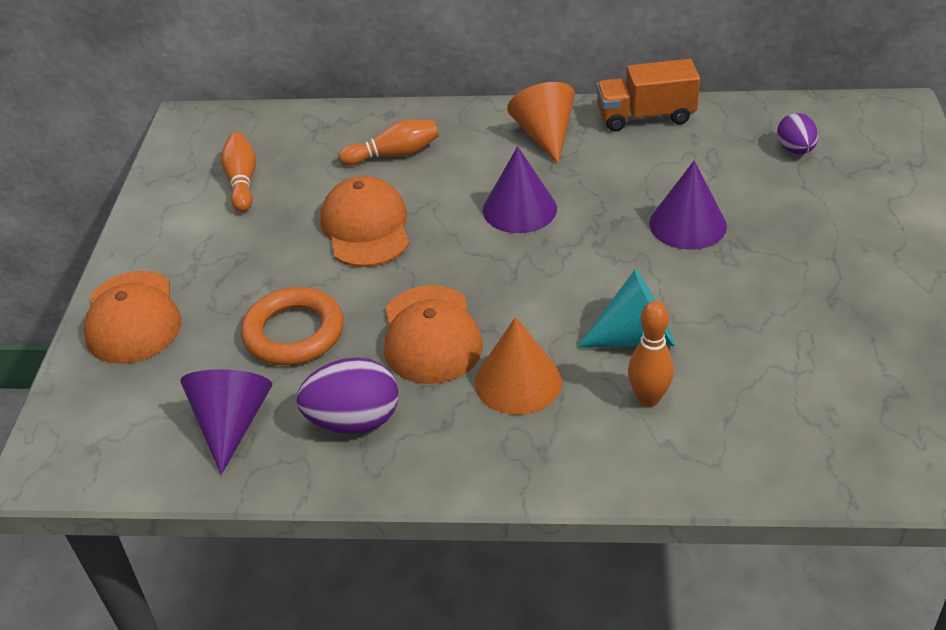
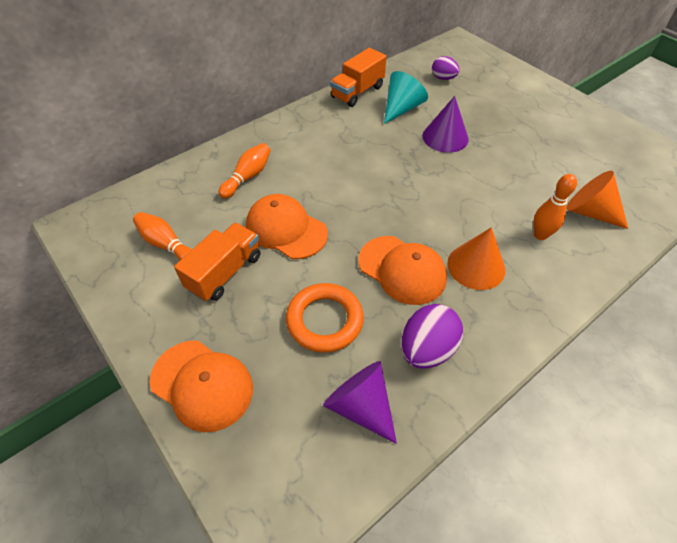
camera: 45 degrees left, 10 degrees up
(261, 235) = (224, 272): none -> orange truck
(519, 209) = (357, 172): purple cone -> none
(545, 135) = (320, 125): orange cone -> orange cone (589, 212)
(636, 337) = (496, 207): turquoise cone -> turquoise cone (401, 108)

